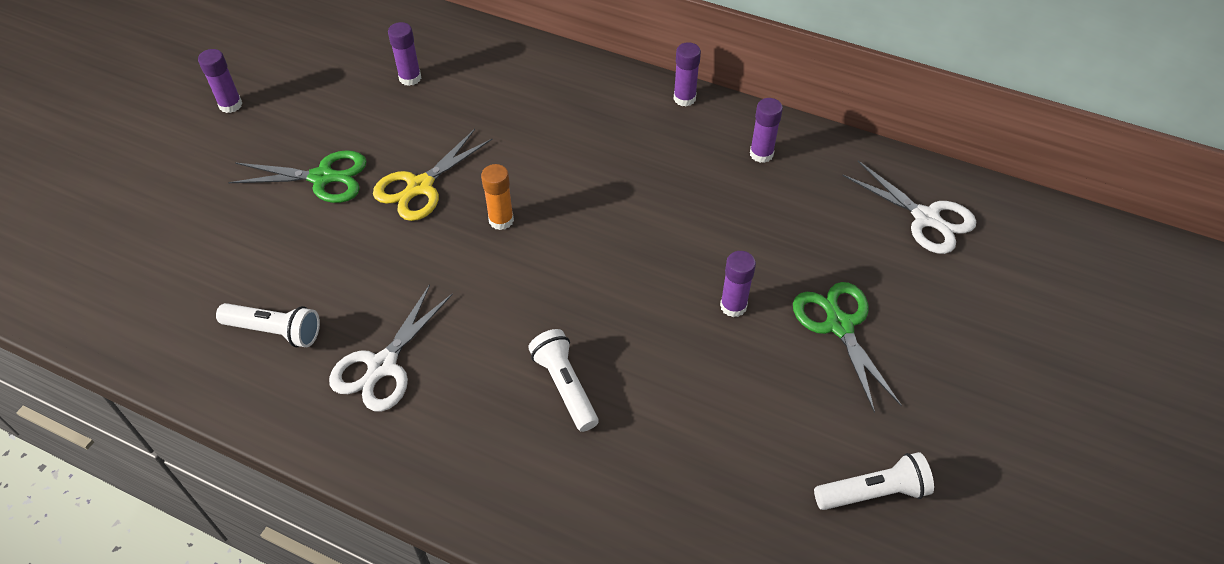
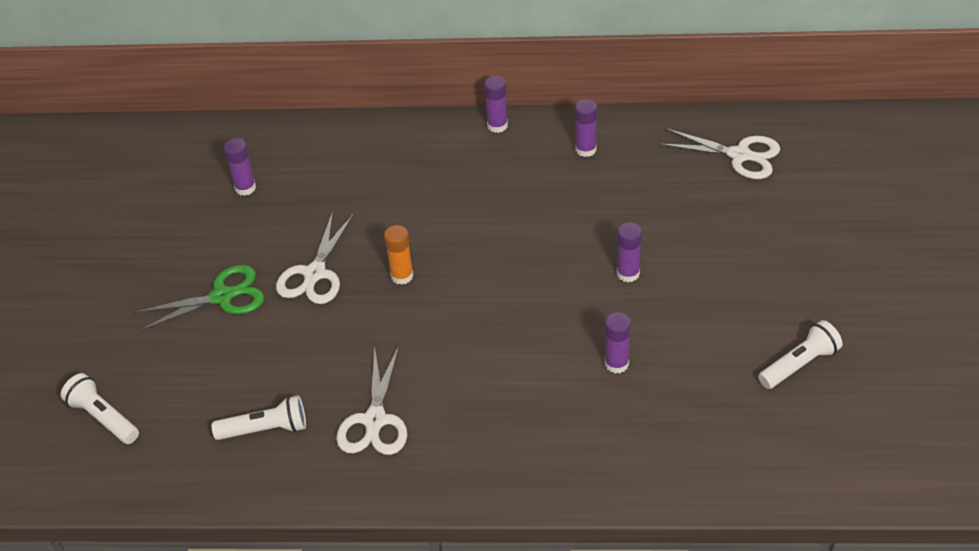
camera: 20 degrees left, 5 degrees down
(230, 105) = (92, 266): purple glue stick -> purple glue stick (616, 364)
(420, 186) = (315, 273): yellow scissors -> white scissors
(565, 386) = (531, 380): white flashlight -> white flashlight (103, 418)
(839, 325) = (715, 258): green scissors -> none

